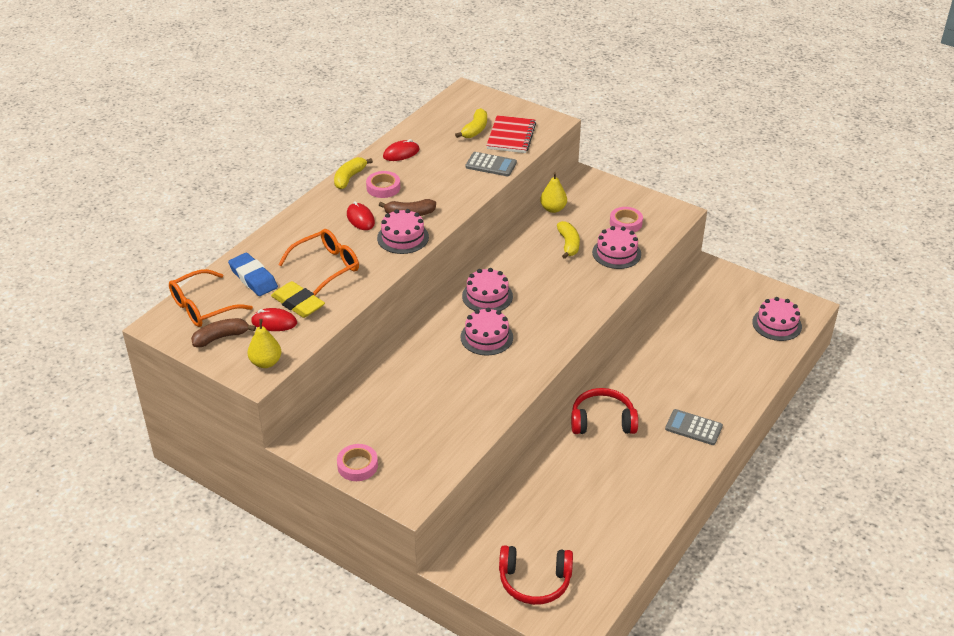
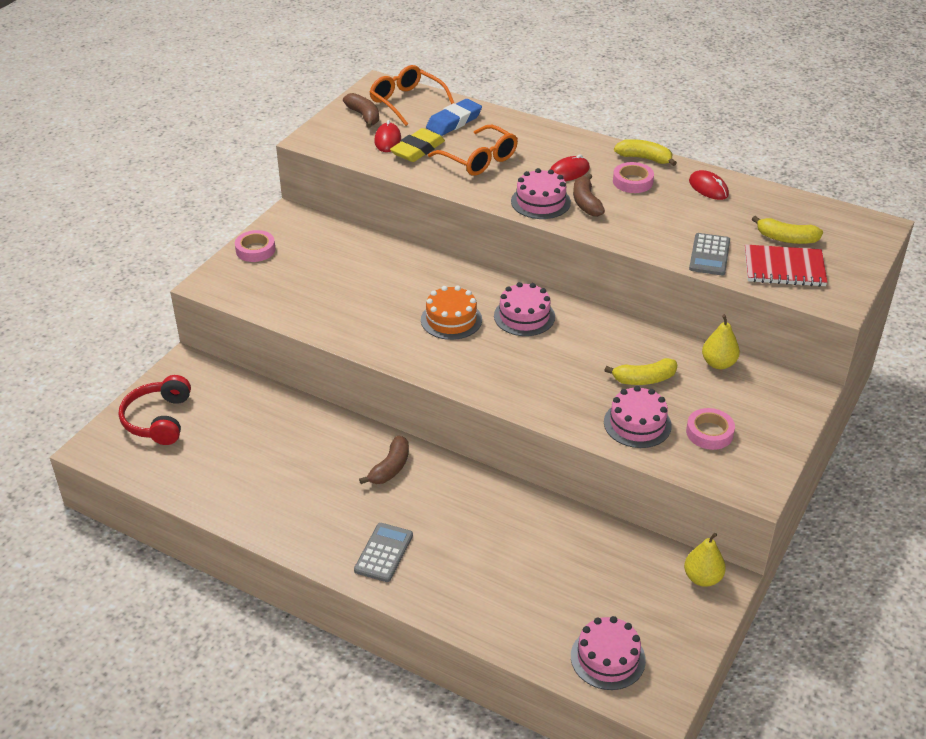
camera: 85 degrees right, 0 degrees up
(266, 362) = (329, 142): yellow pear -> yellow pear (702, 578)
(486, 337) = (451, 319): pink cake -> orange cake
(602, 421) = (390, 468): red headphones -> brown banana

